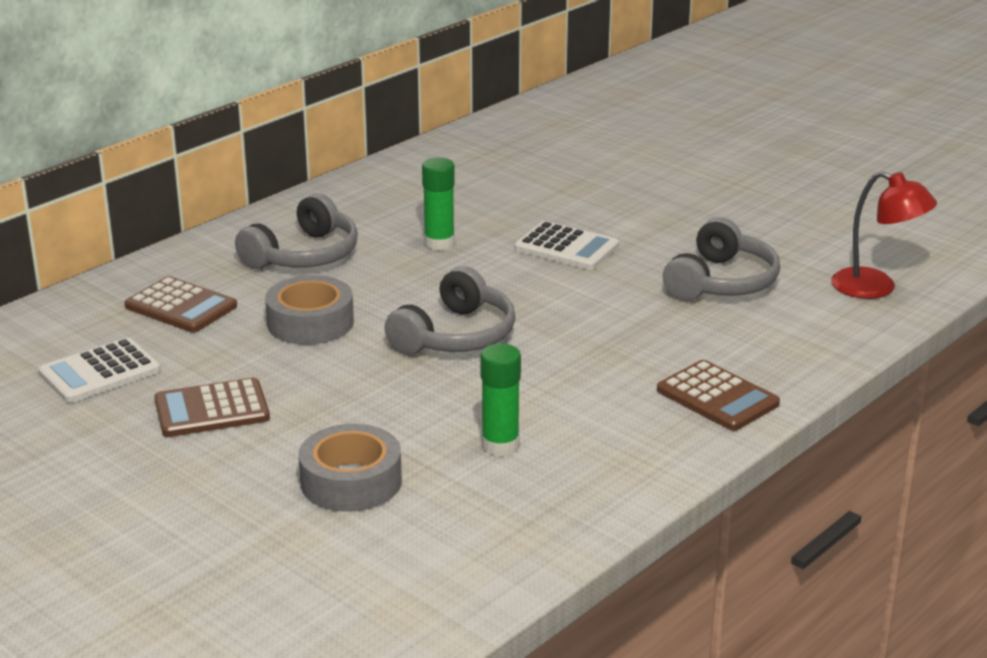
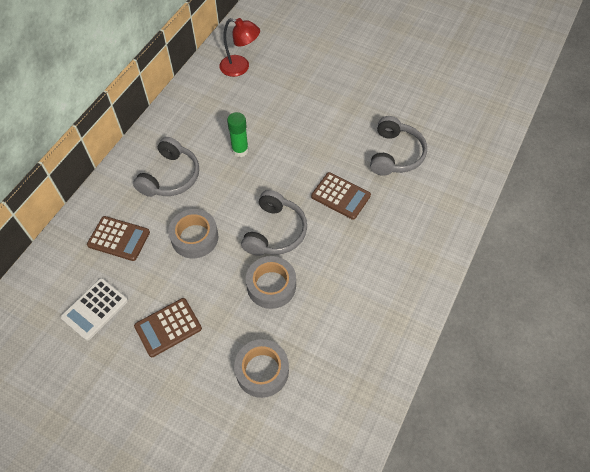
camera: 15 degrees left, 30 degrees up
(417, 392) = (271, 286): none -> grey tape
(500, 445) = (327, 321): green glue stick -> none
(566, 247) = (308, 140): white calculator -> none
(717, 397) = (421, 254): brown calculator -> brown calculator (340, 196)
(876, 288) = (471, 143): red lamp -> red lamp (240, 67)

